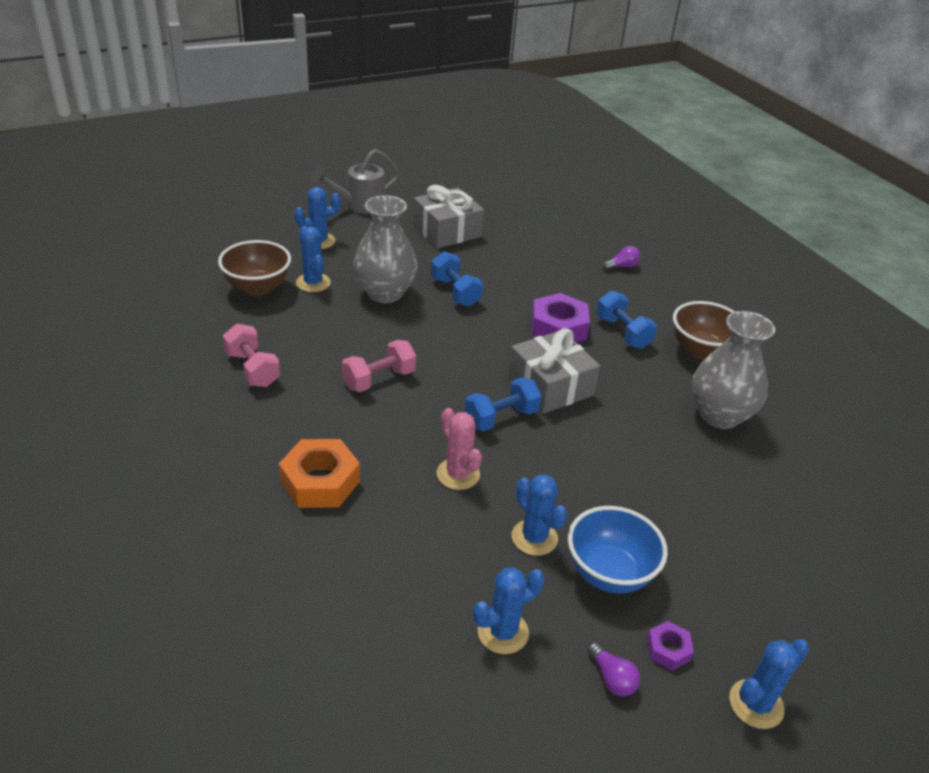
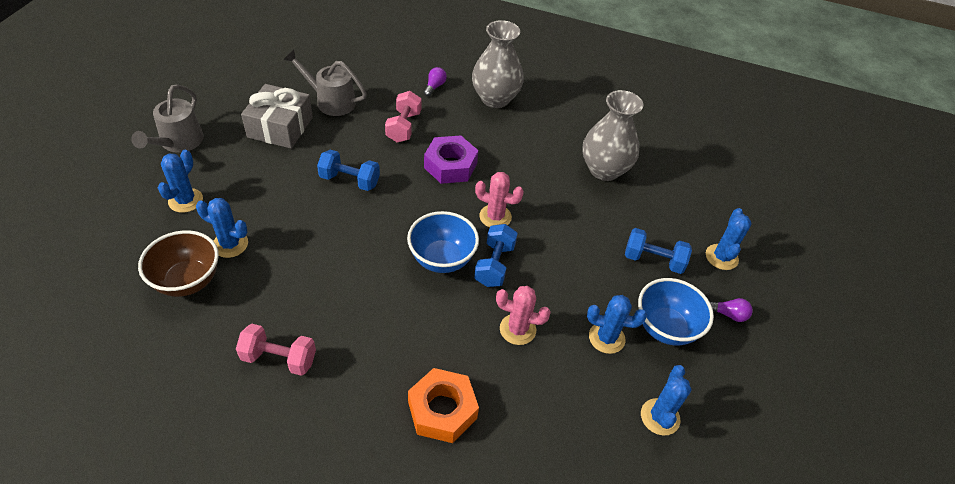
camera: 45 degrees left, 10 degrees up
(379, 379) = (383, 295): pink dumbbell -> pink dumbbell (403, 127)
(385, 293) = (299, 216): grey vase -> grey vase (495, 99)
(459, 386) = (442, 259): none -> blue bowl
(511, 233) = (330, 101): none -> grey watering can
(550, 385) = (495, 217): grey gift -> pink cactus
(611, 678) = (734, 394): purple light bulb -> purple light bulb (728, 314)
(623, 333) = (492, 143): blue dumbbell -> blue dumbbell (653, 260)
(668, 649) = (738, 351): purple nut -> none
(701, 351) = (548, 127): brown bowl -> none
(756, 704) = (800, 347): blue cactus -> blue cactus (721, 257)

